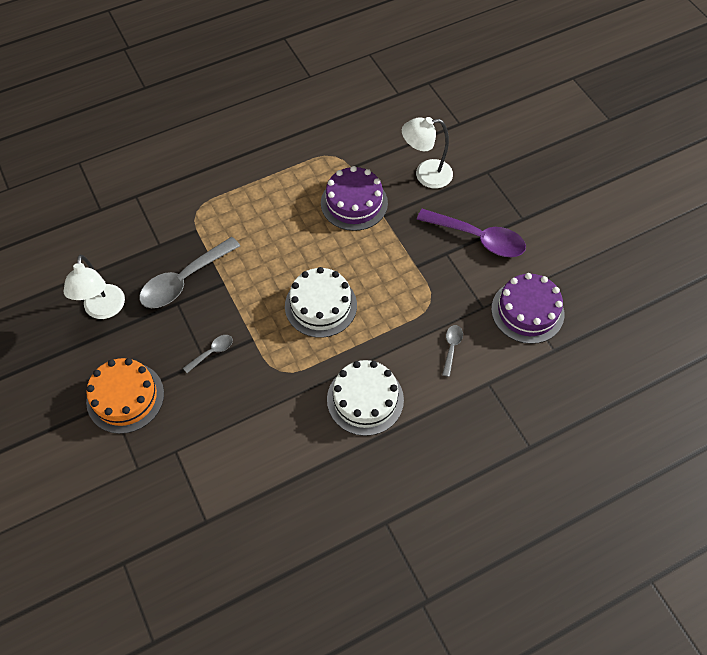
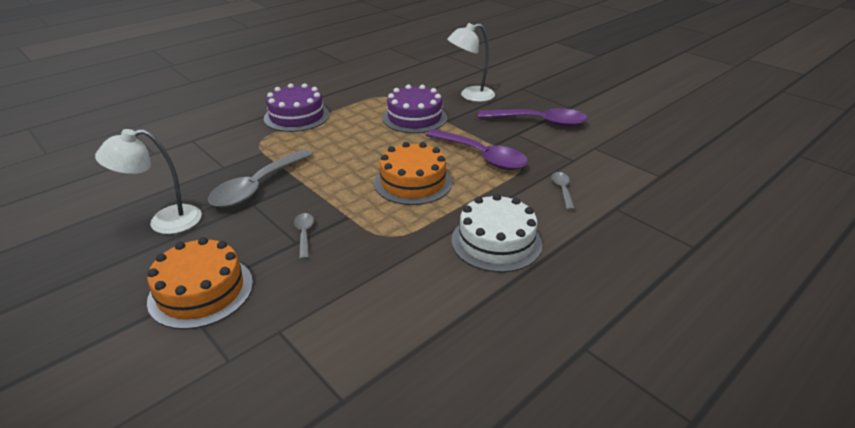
camera: 15 degrees left, 25 degrees down
(104, 310) = (164, 222): white lamp -> white lamp turned 90 degrees clockwise
(212, 352) = (304, 234): grey spoon -> grey spoon turned 45 degrees counterclockwise
(320, 305) = (413, 182): white cake -> orange cake
(397, 282) = (482, 156): none -> purple spoon
(527, 311) = (616, 156): purple cake -> purple cake (296, 116)

